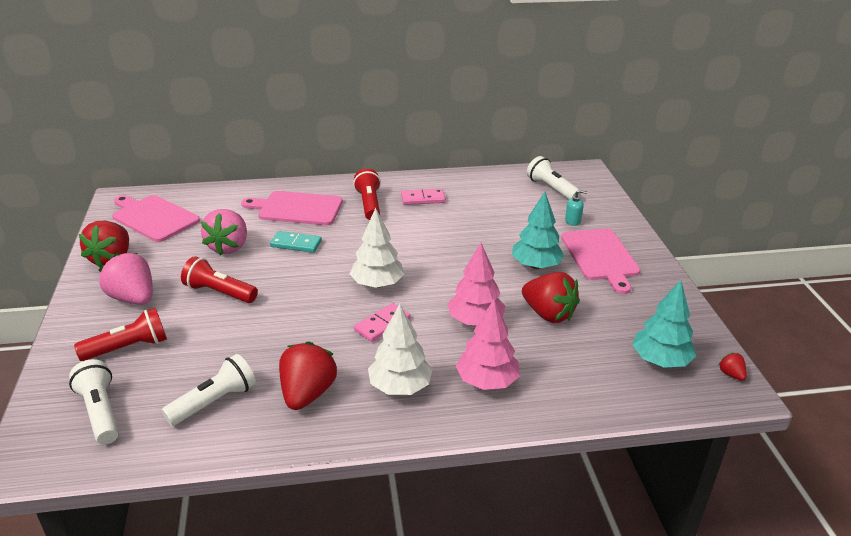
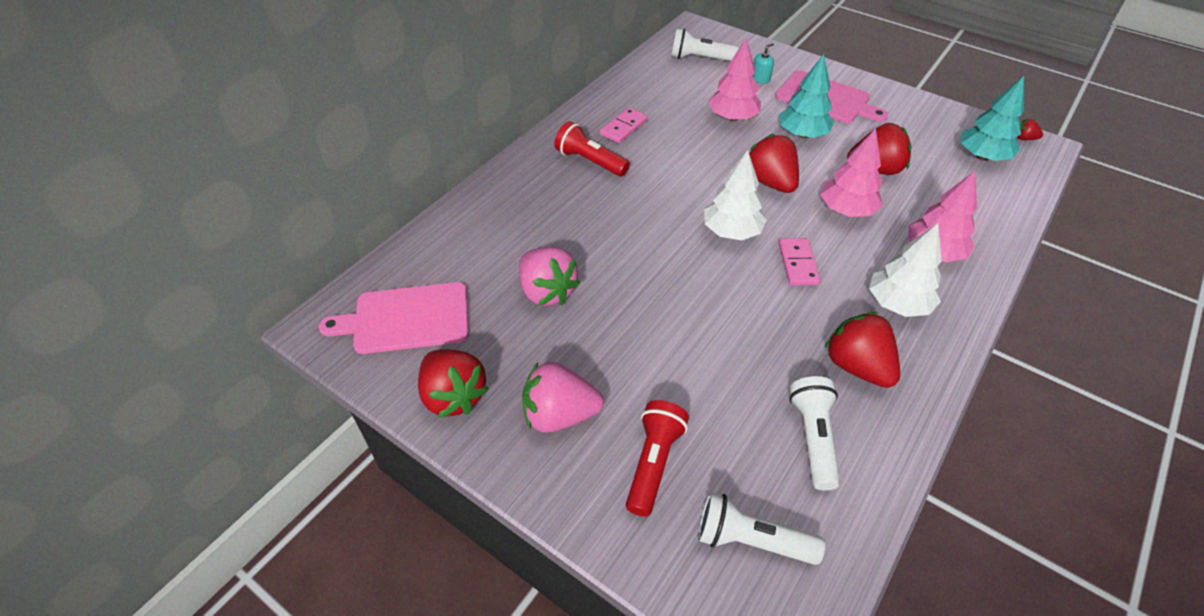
camera: 45 degrees left, 15 degrees up
(219, 292) = (626, 341): red flashlight -> none
(296, 244) = (601, 244): turquoise domino -> none
(297, 208) = (535, 208): pink cutting board -> none
(456, 276) = (770, 182): none -> red strawberry
(505, 230) = (732, 117): none -> pink tree

